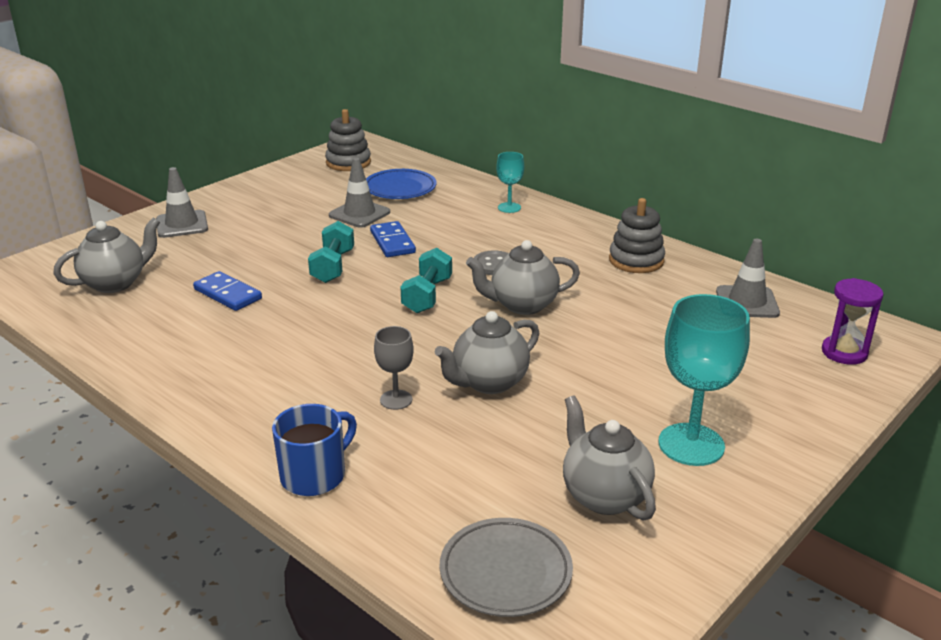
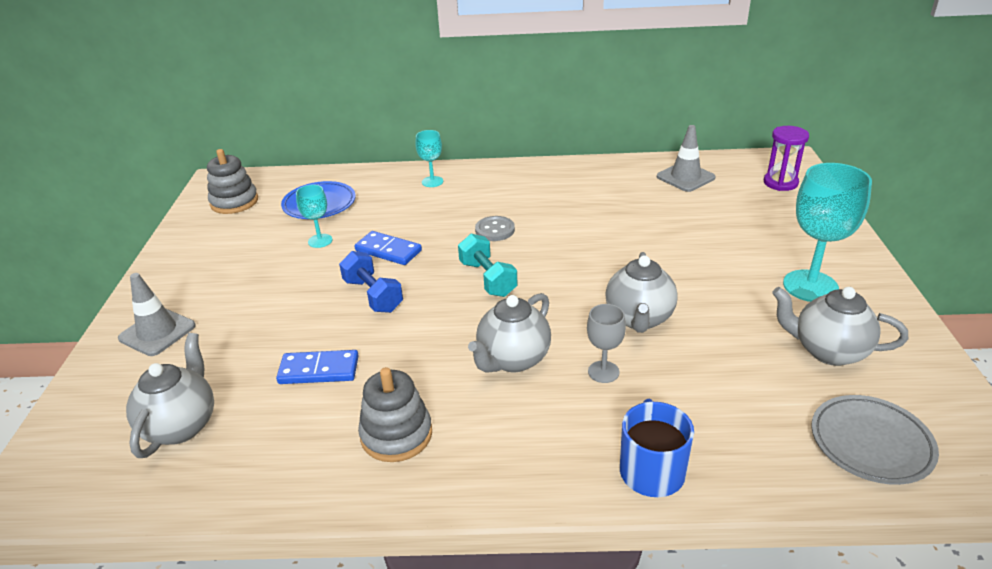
camera: 40 degrees left, 5 degrees up
(333, 266) = (373, 295): turquoise dumbbell -> blue dumbbell
(359, 214) = (320, 241): grey traffic cone -> turquoise goblet
(522, 305) = (564, 250): grey teapot -> grey teapot (513, 360)
(636, 260) = (580, 181): grey stacking toy -> grey stacking toy (396, 435)

